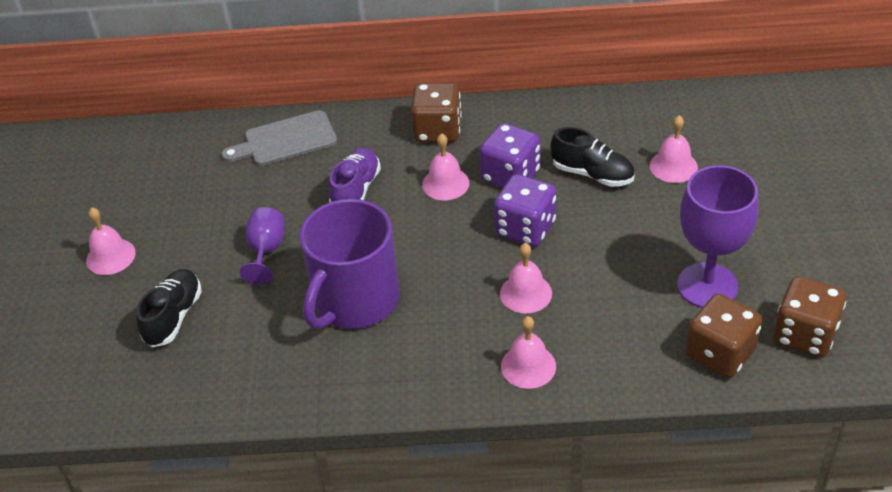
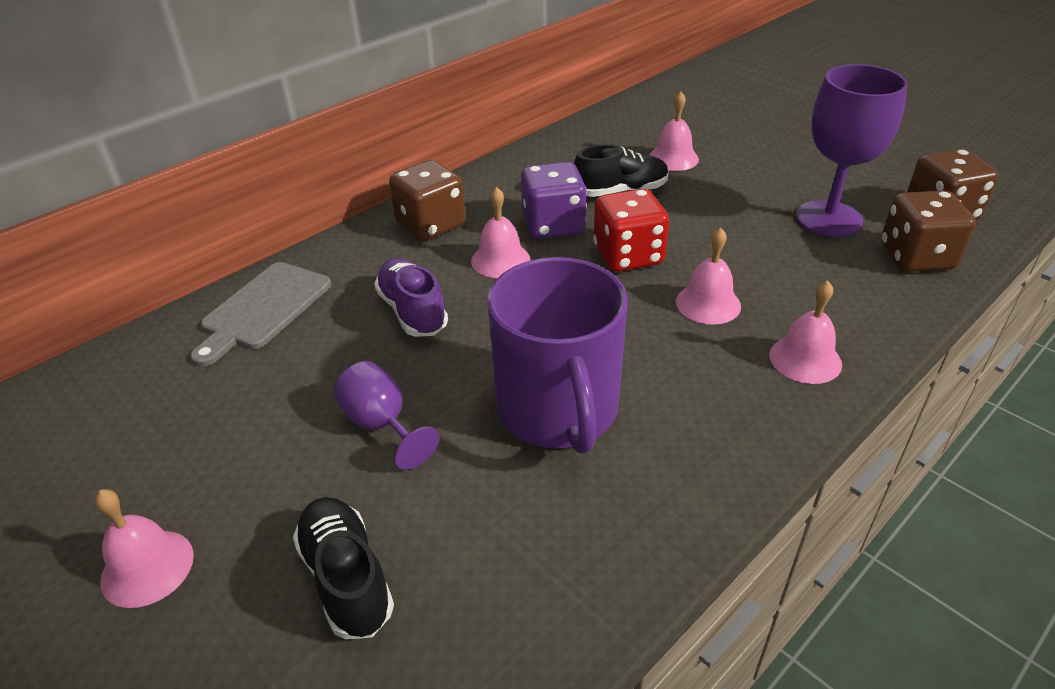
camera: 45 degrees left, 5 degrees down
(525, 228) = (628, 256): purple dice -> red dice

